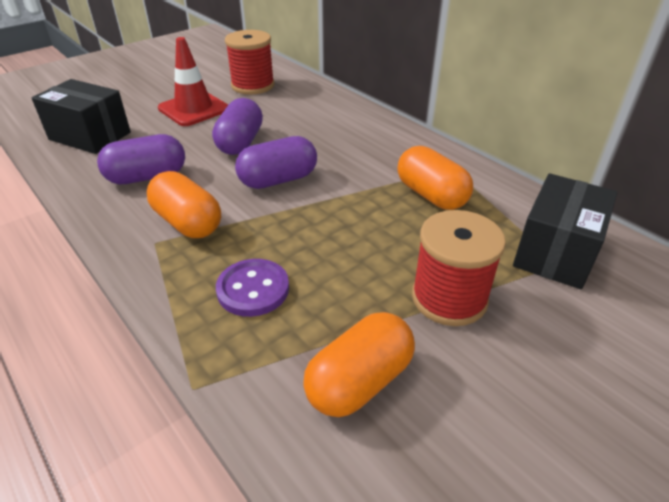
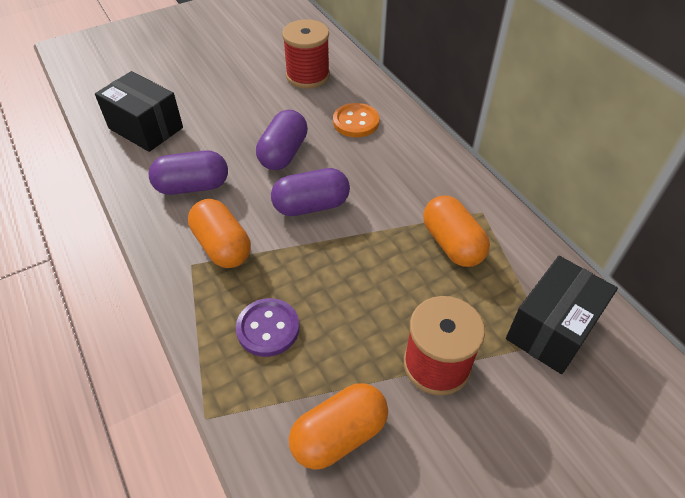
camera: 10 degrees right, 10 degrees up
(194, 109) = (245, 102): red traffic cone -> none
(308, 114) = (356, 122): none -> orange button

